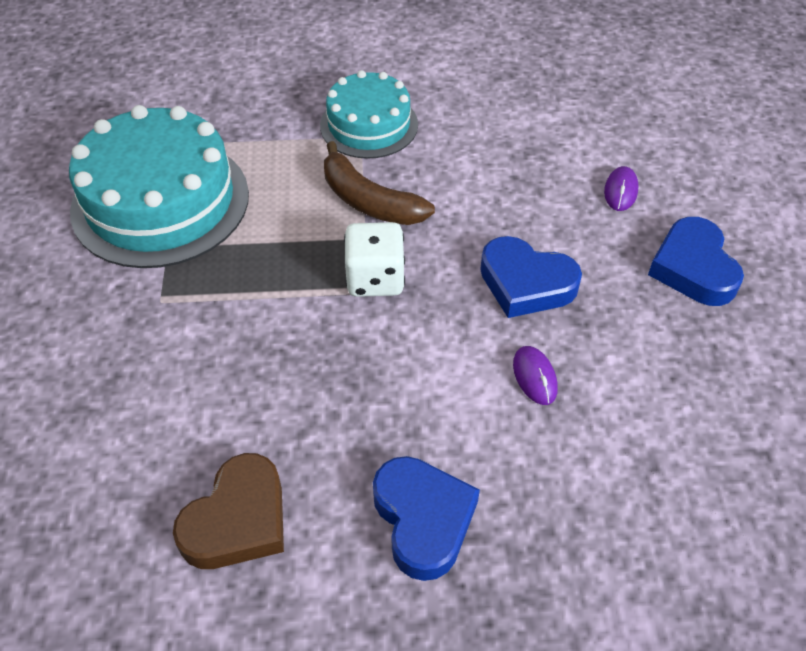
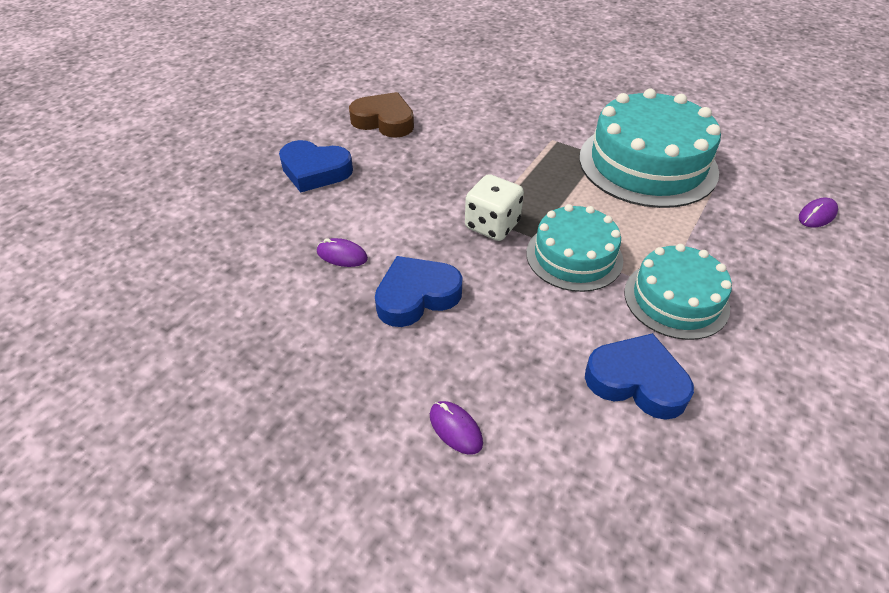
camera: 125 degrees right, 5 degrees down
(174, 74) = (817, 215): none -> purple mouse
(238, 520) = (384, 121): brown heart -> brown heart turned 135 degrees clockwise
(369, 201) = (574, 256): brown banana -> turquoise cake
(693, 268) = (326, 413): blue heart -> blue heart (636, 381)

